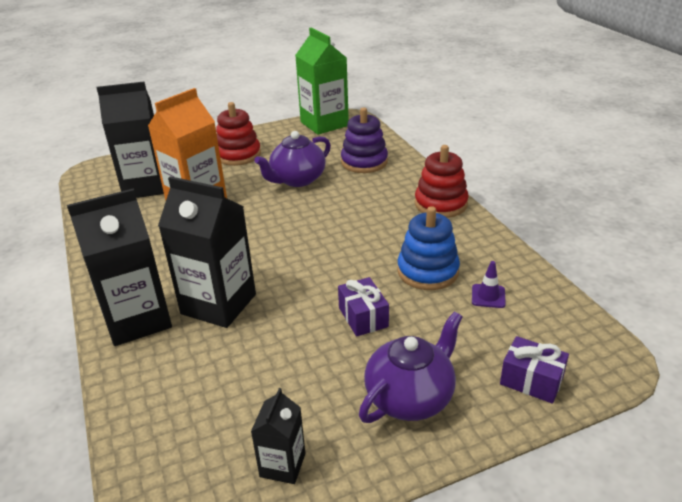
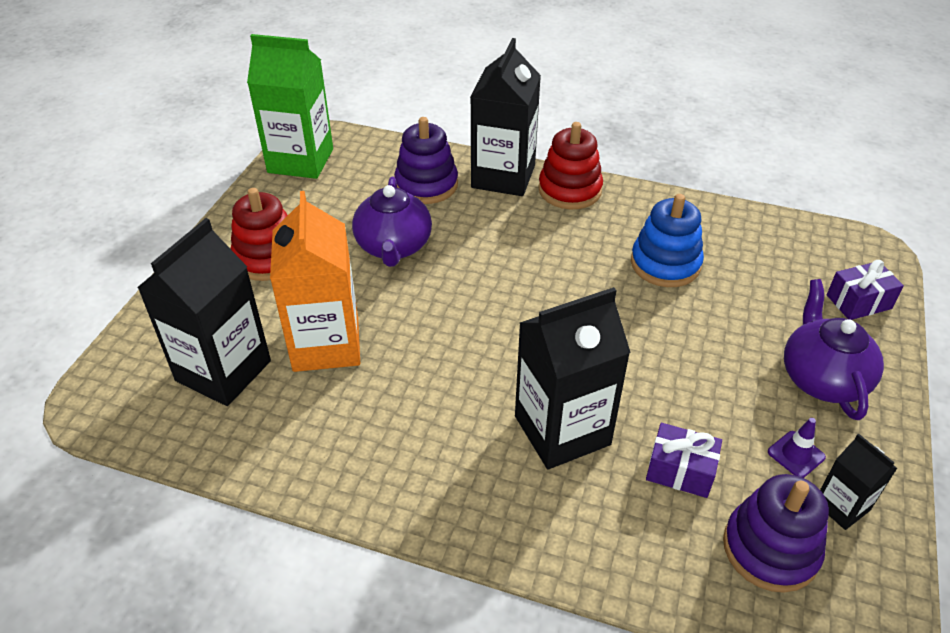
camera: 50 degrees left, 10 degrees up
(137, 320) = (519, 511): black carton -> black carton (503, 176)
(203, 443) = (770, 549): none -> purple stacking toy
(363, 317) = (690, 342): purple gift -> purple gift (680, 471)
(488, 296) = (736, 254): purple traffic cone -> purple traffic cone (796, 454)

